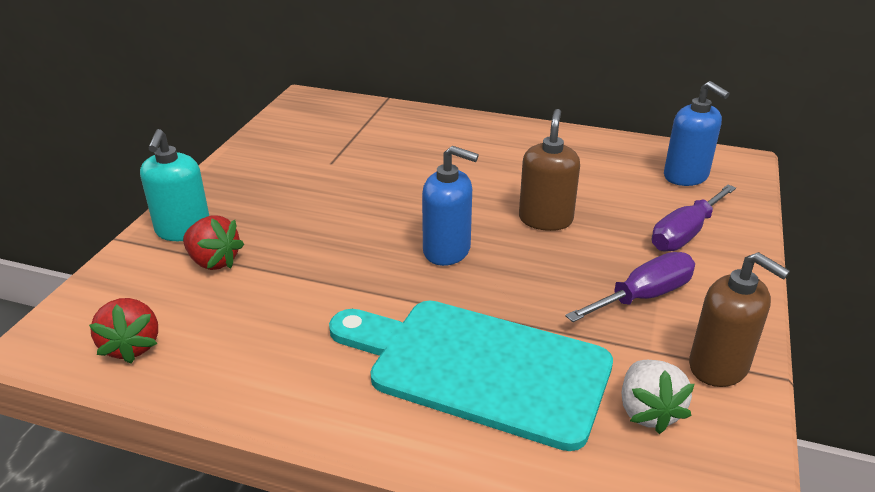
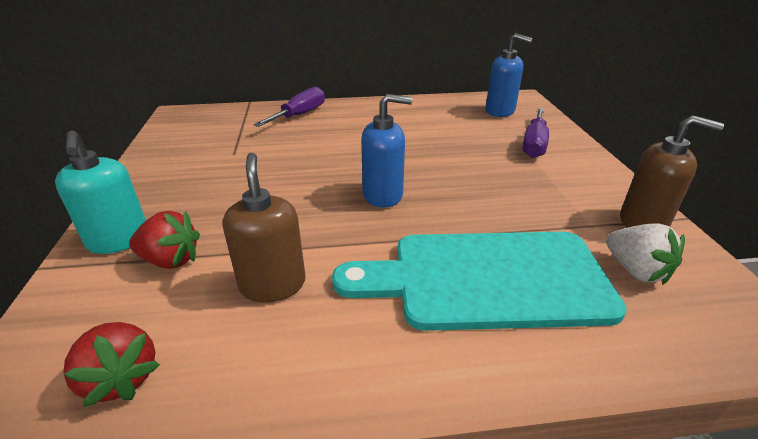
camera: 25 degrees left, 0 degrees up
(545, 219) = (436, 156): brown soap dispenser -> brown soap dispenser (273, 284)
(643, 296) = (549, 190): purple screwdriver -> purple screwdriver (300, 115)

